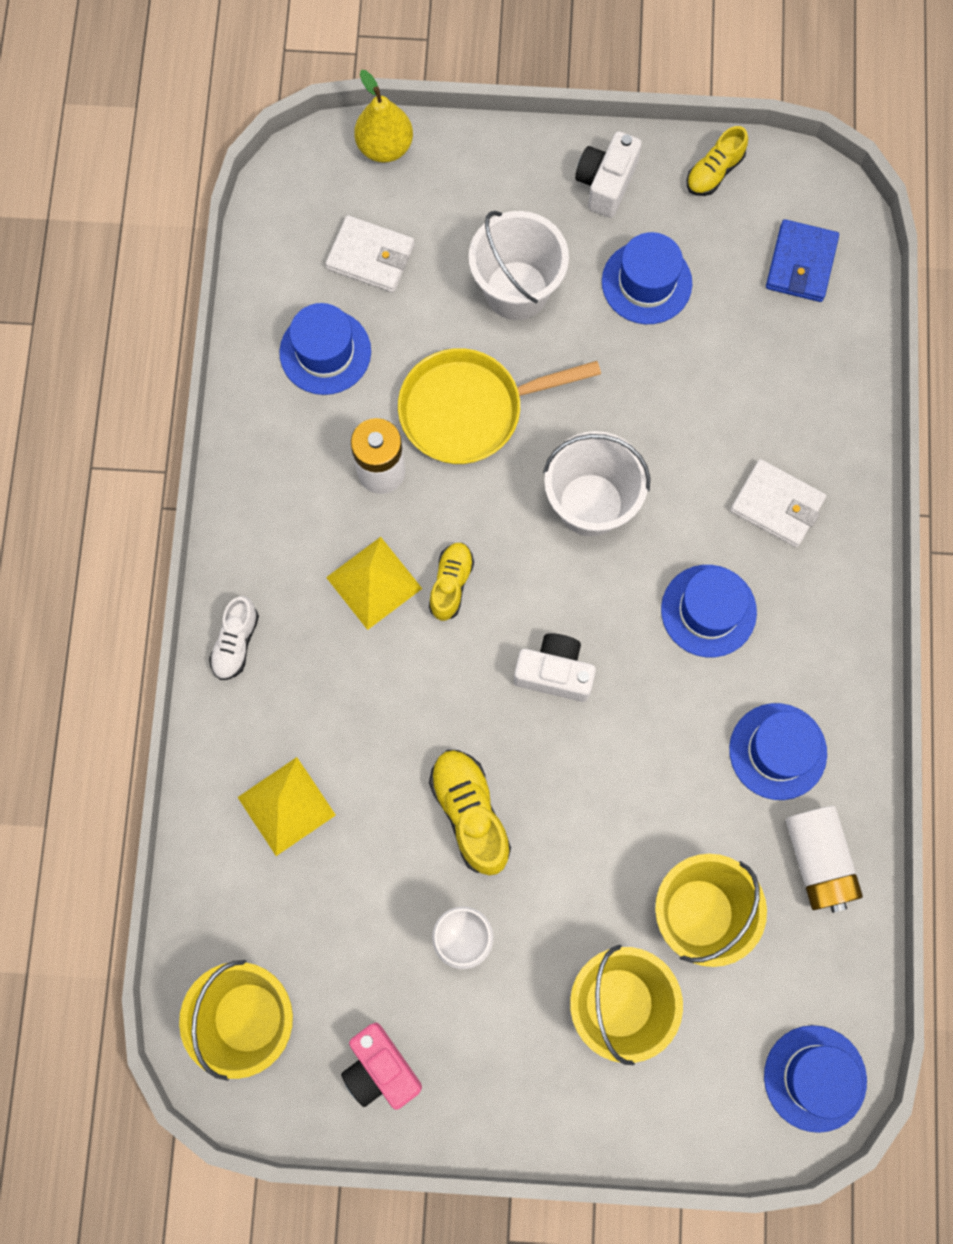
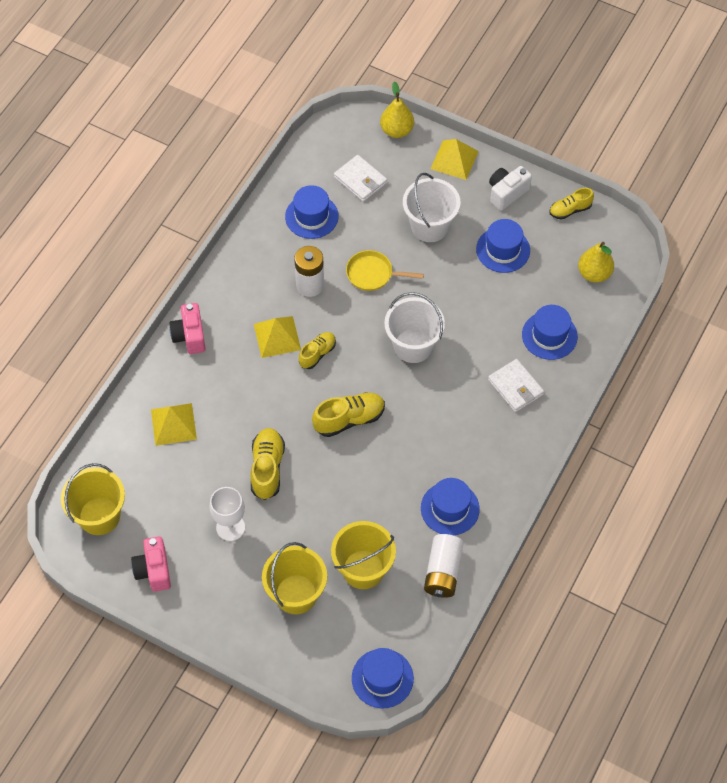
camera: 25 degrees right, 15 degrees down
(236, 643) = (190, 336): white shoe -> pink camera
(469, 410) = (373, 274): yellow pan -> yellow pan, size x0.65
(498, 160) = (454, 160): none -> yellow pyramid
(554, 673) = (349, 419): white camera -> yellow shoe
(708, 611) = (449, 424): blue hat -> blue hat (549, 335)
(801, 264) = (594, 273): blue wallet -> yellow pear

